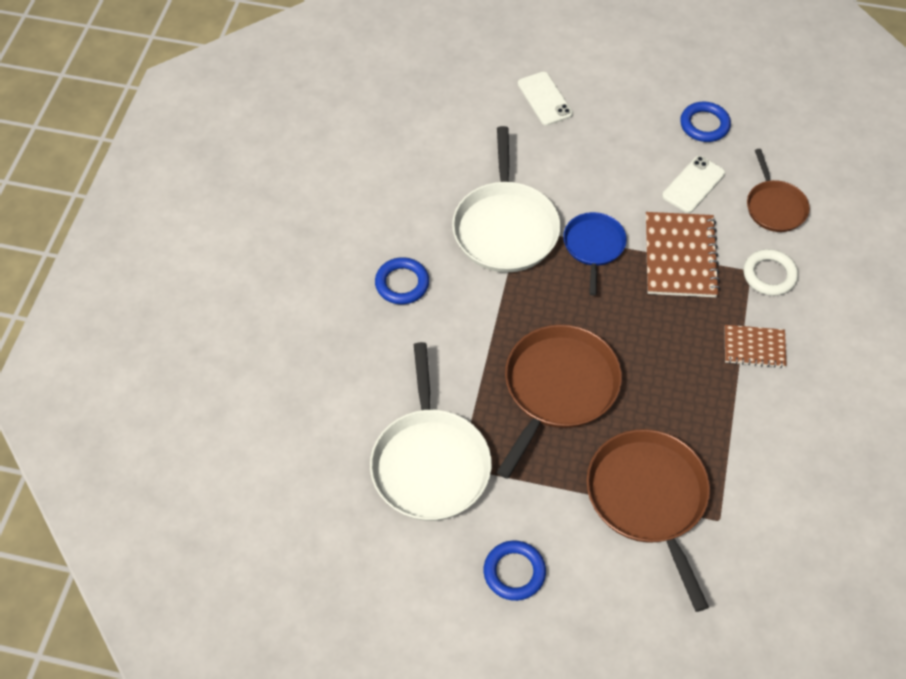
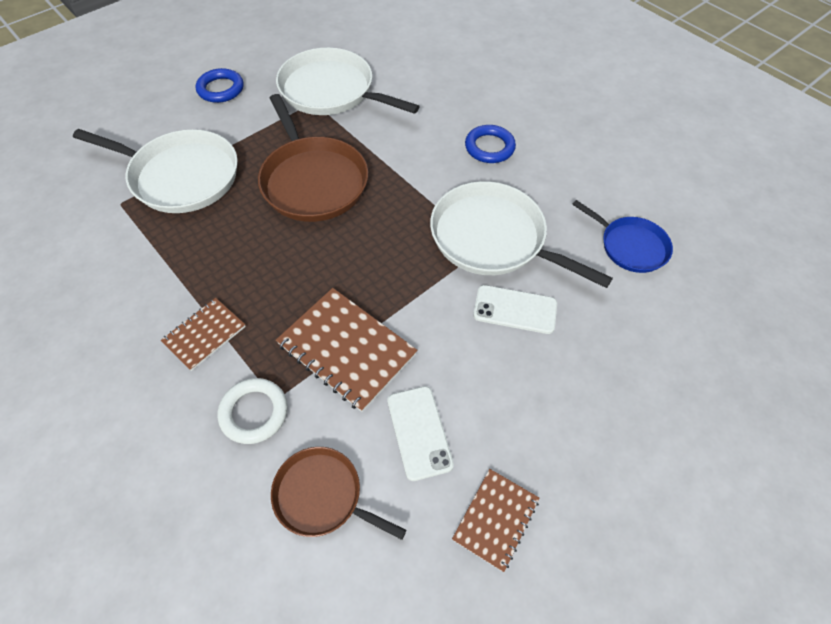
camera: 125 degrees right, 0 degrees up
(545, 99) = (643, 372): white phone -> white phone (515, 309)
(593, 246) = (418, 288): blue pan -> blue pan (630, 246)
(648, 499) = (181, 176): brown pan -> white pan
(704, 125) = (495, 519): blue ring -> brown notebook

